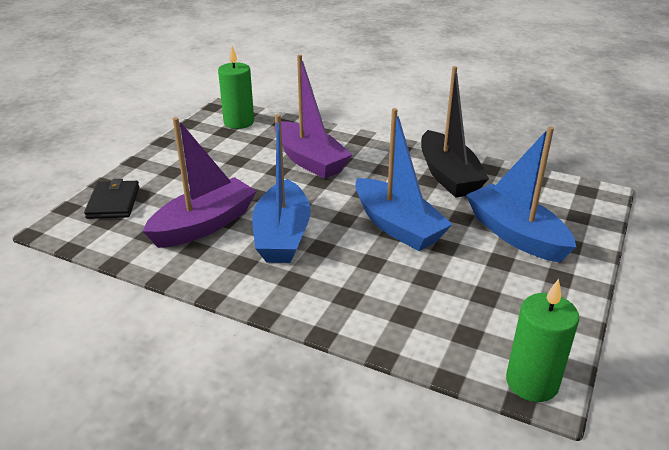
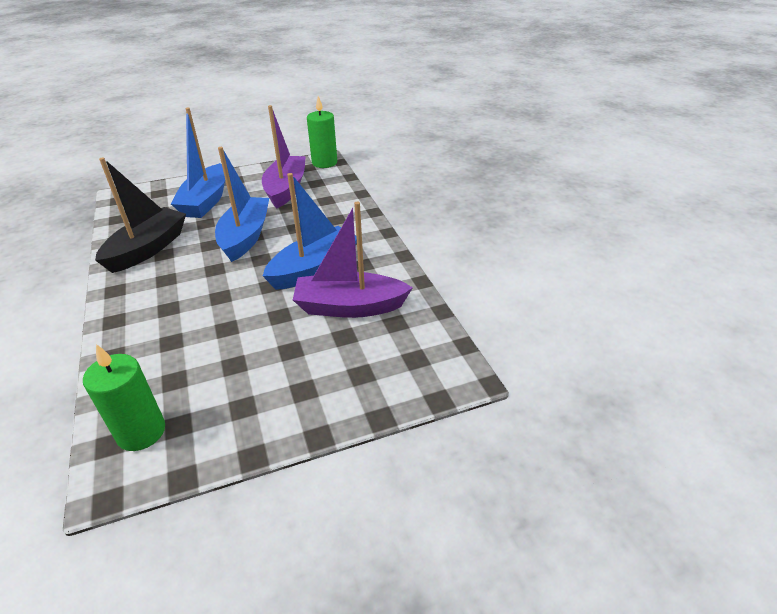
camera: 135 degrees left, 5 degrees up
(113, 202) = (393, 378): black wallet -> none
(309, 160) = (189, 322): purple boat -> purple boat (286, 189)

